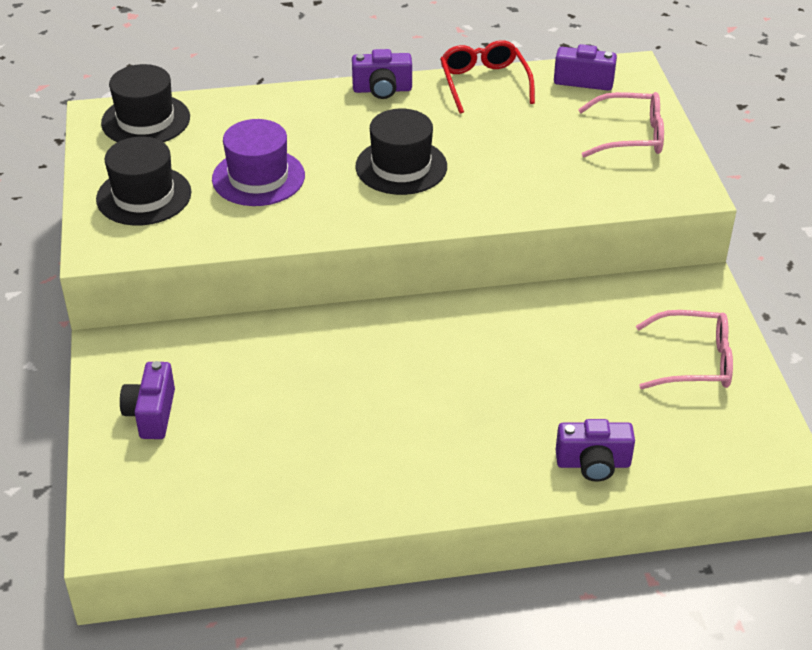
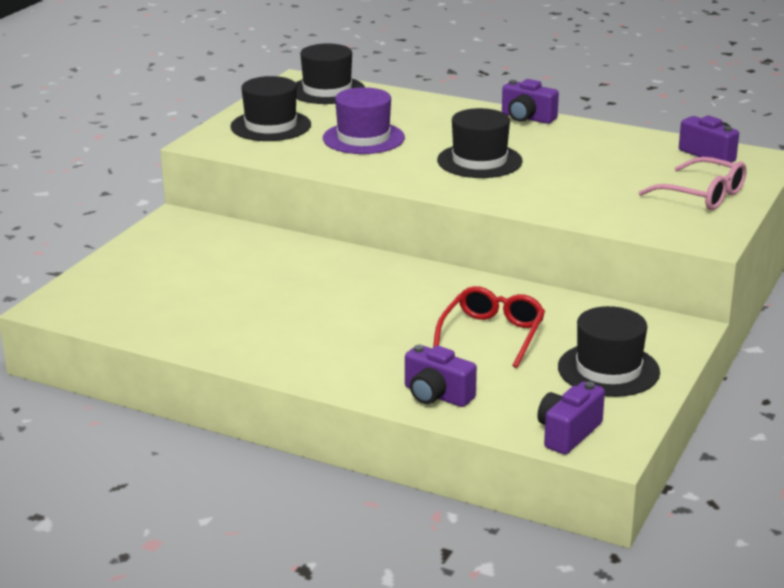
camera: 35 degrees right, 15 degrees down
(152, 414) = (157, 259): purple camera -> purple camera (568, 433)
(484, 83) = (617, 135): red glasses -> red glasses (492, 335)
(693, 361) = (608, 370): pink glasses -> black hat

